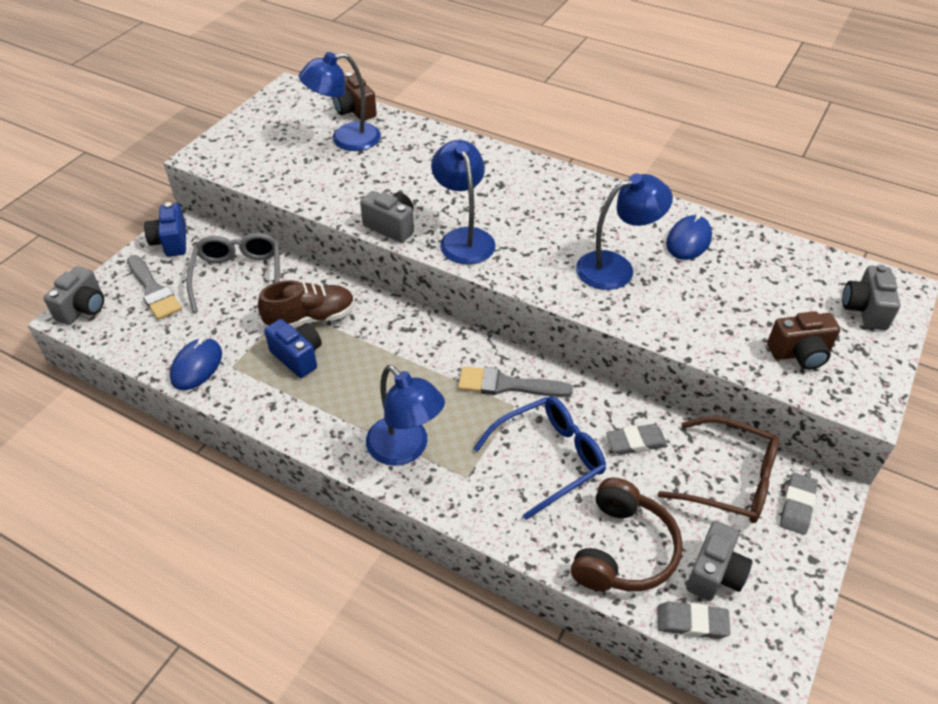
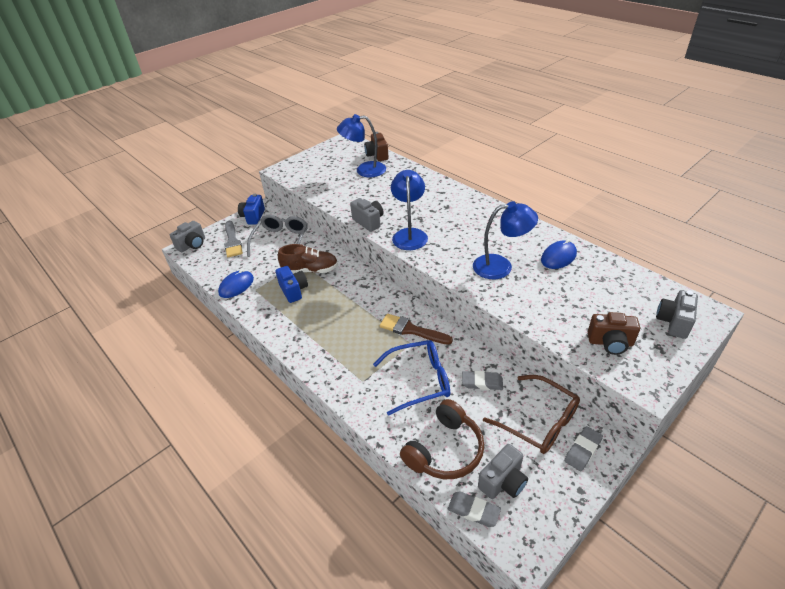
camera: 20 degrees right, 5 degrees down
(405, 449) = (332, 356): blue lamp -> none
(507, 385) = (412, 330): grey brush -> brown brush

